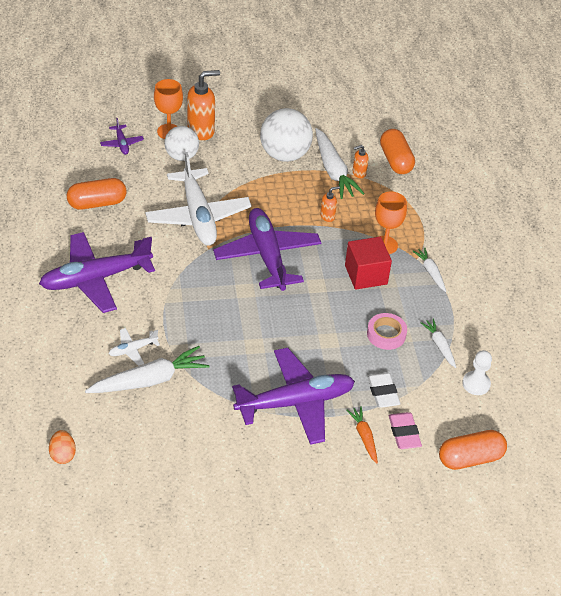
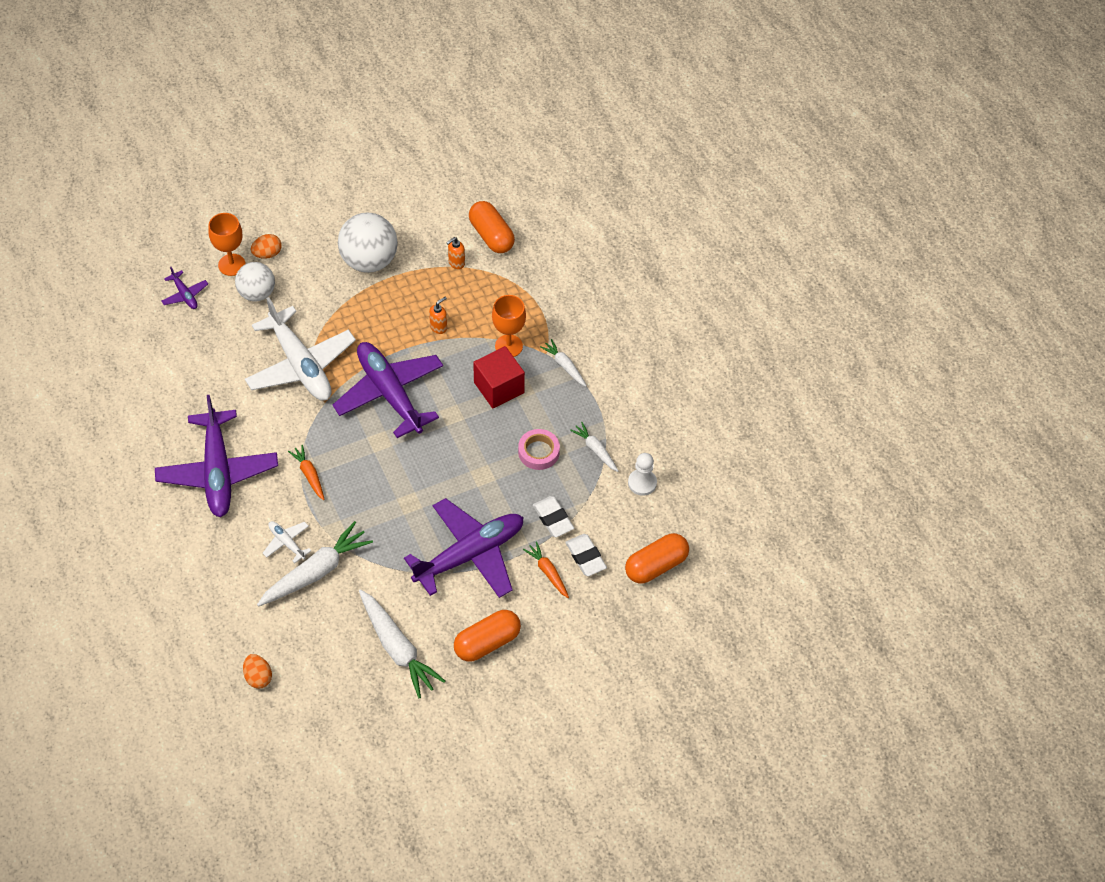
camera: 15 degrees left, 10 degrees up
(95, 279) = (218, 472): purple plane -> purple plane turned 60 degrees counterclockwise
(97, 203) = (186, 379): orange capsule -> orange capsule (487, 642)
(133, 349) = (286, 542): white plane -> white plane turned 90 degrees clockwise
(173, 301) = (309, 475): none -> orange carrot
(201, 131) = (267, 254): orange soap dispenser -> orange egg
(333, 171) = (428, 267): white carrot -> white carrot (397, 648)
(404, 433) = (585, 557): pink eraser -> white eraser

